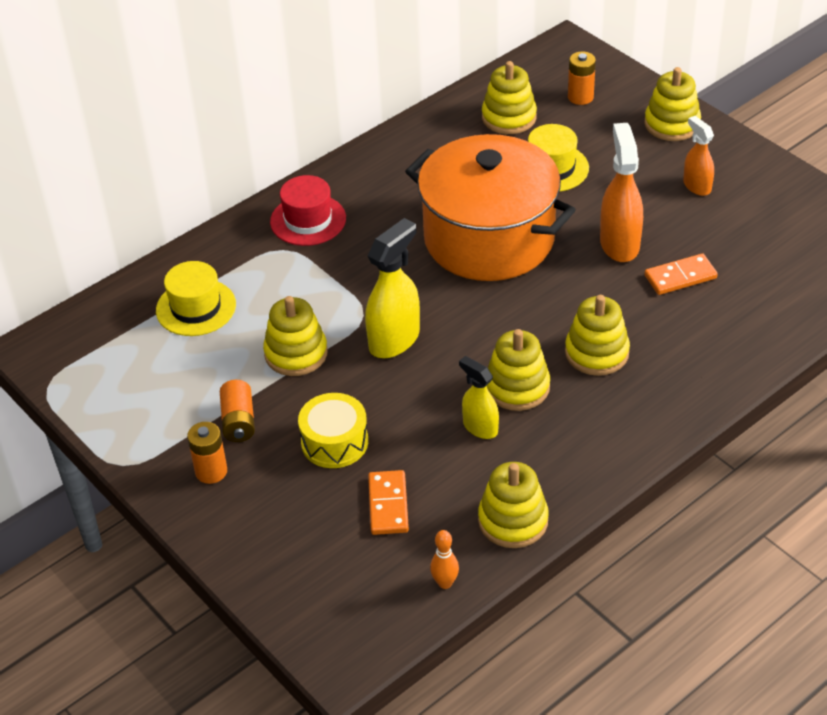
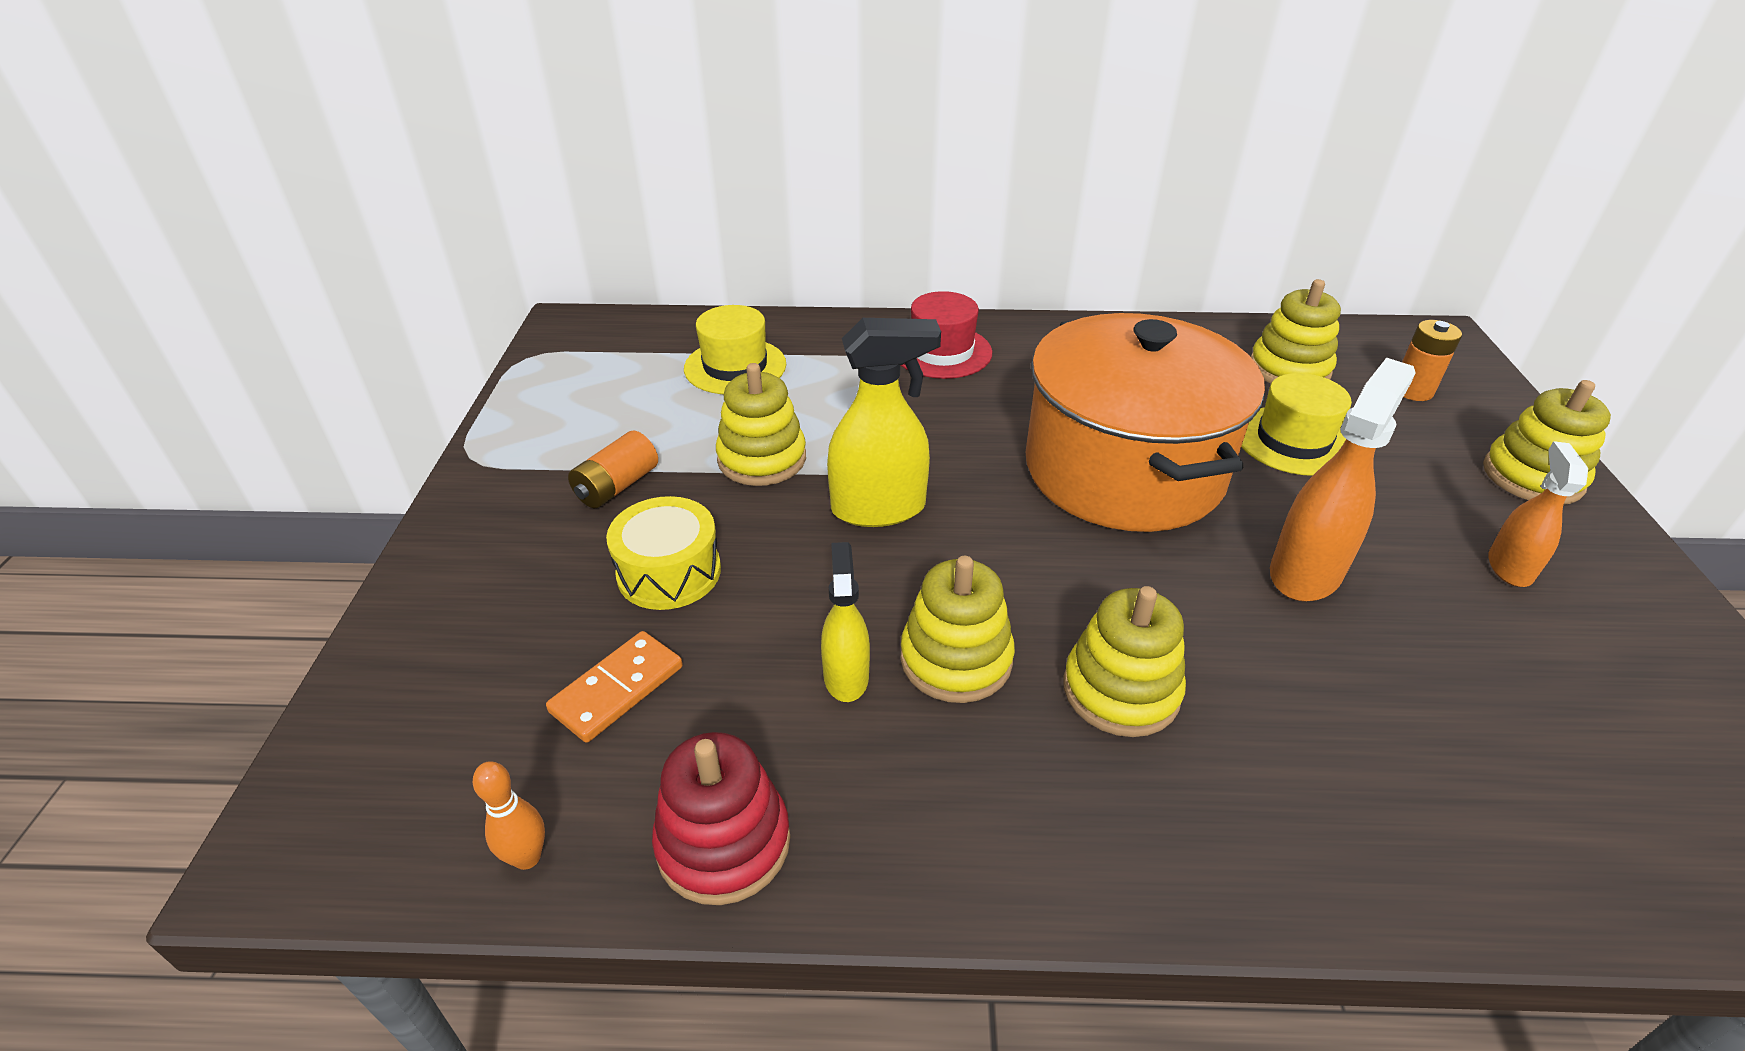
camera: 40 degrees right, 5 degrees down
(211, 471) = (521, 516): orange battery -> none
(513, 520) = (723, 842): yellow stacking toy -> red stacking toy
(680, 277) = (1367, 670): orange domino -> none

